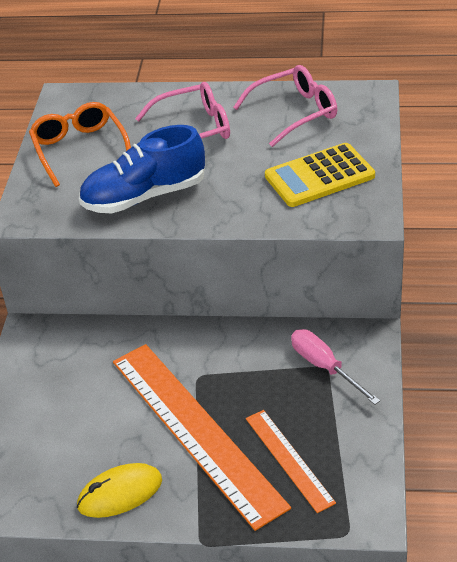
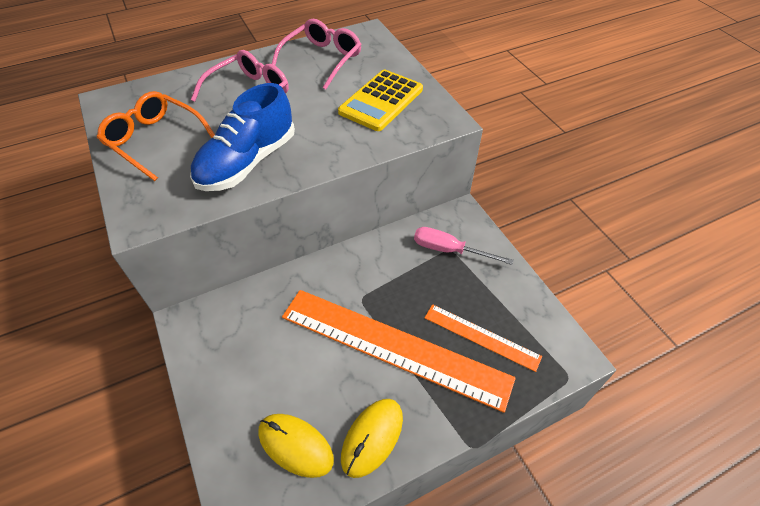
camera: 35 degrees left, 10 degrees up
(52, 469) = (295, 445): none -> yellow mouse

